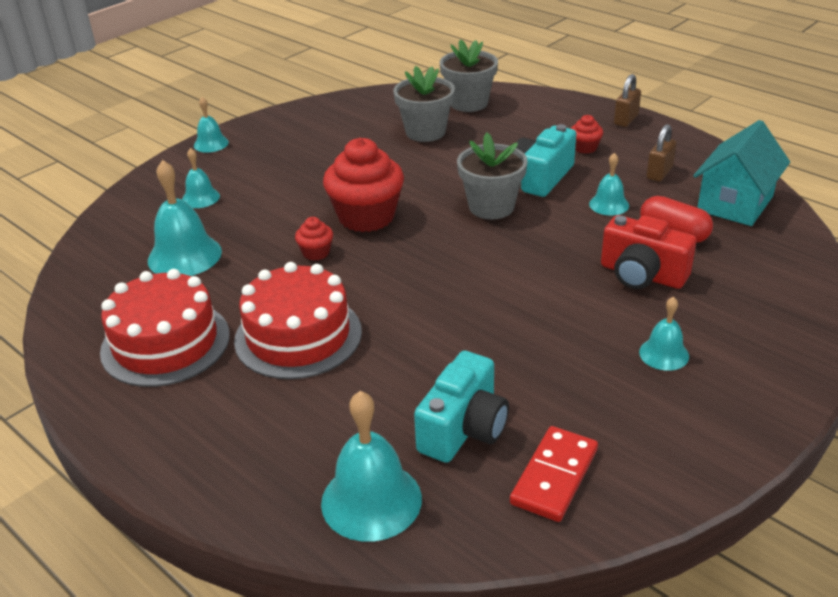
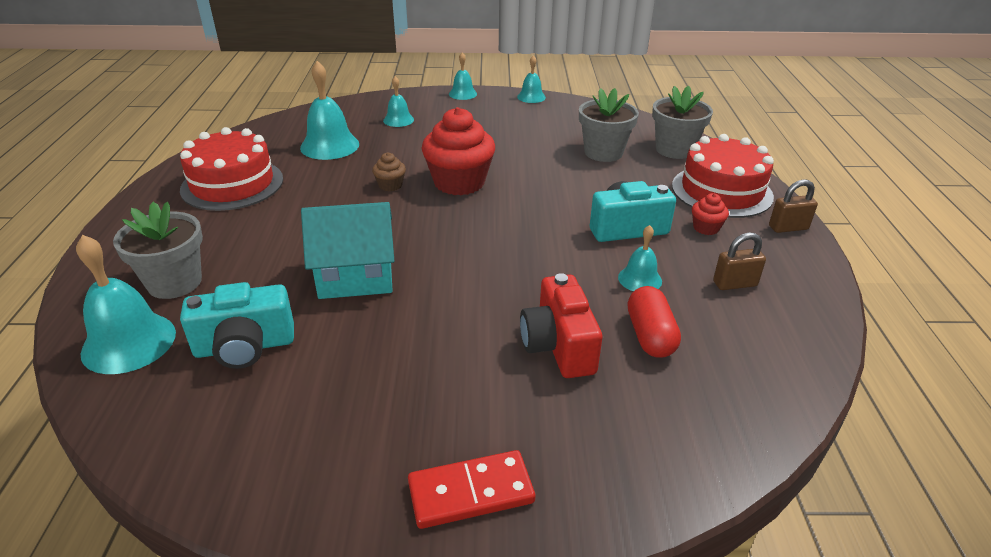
camera: 45 degrees right, 0 degrees up
(298, 336) = (288, 224): red cake -> red cake (721, 191)
(316, 253) = (390, 185): red cupcake -> brown cupcake
(491, 207) = (548, 225): grey flower pot -> grey flower pot (174, 282)
(554, 476) = (222, 423): red domino -> red domino (471, 492)
(664, 354) = (453, 413): turquoise bell -> turquoise bell (531, 97)
(735, 203) = (760, 352): turquoise house -> turquoise house (355, 277)

